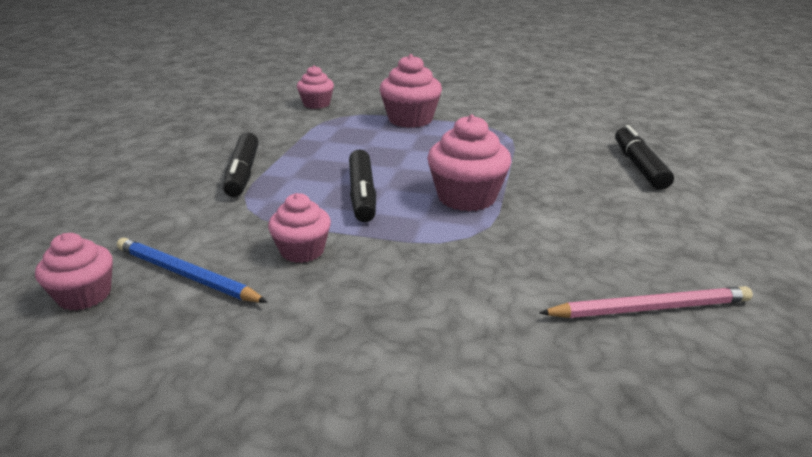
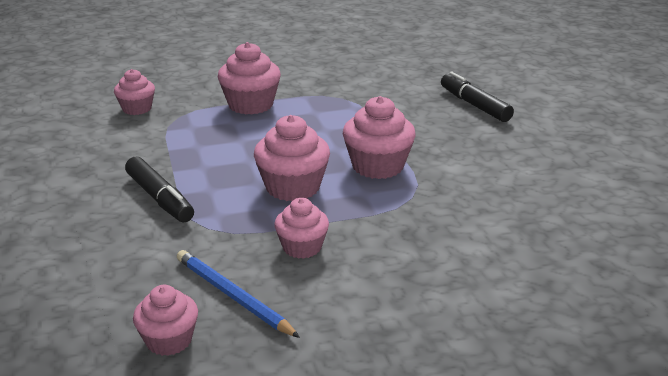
camera: 30 degrees left, 0 degrees up
(186, 275) = (233, 296): blue pencil -> blue pencil turned 45 degrees clockwise
(362, 194) = (292, 187): black marker -> pink cupcake
(649, 308) = (568, 210): pink pencil -> none

